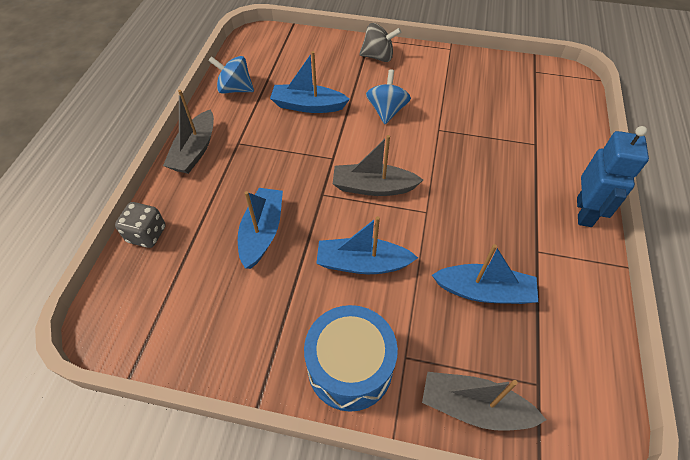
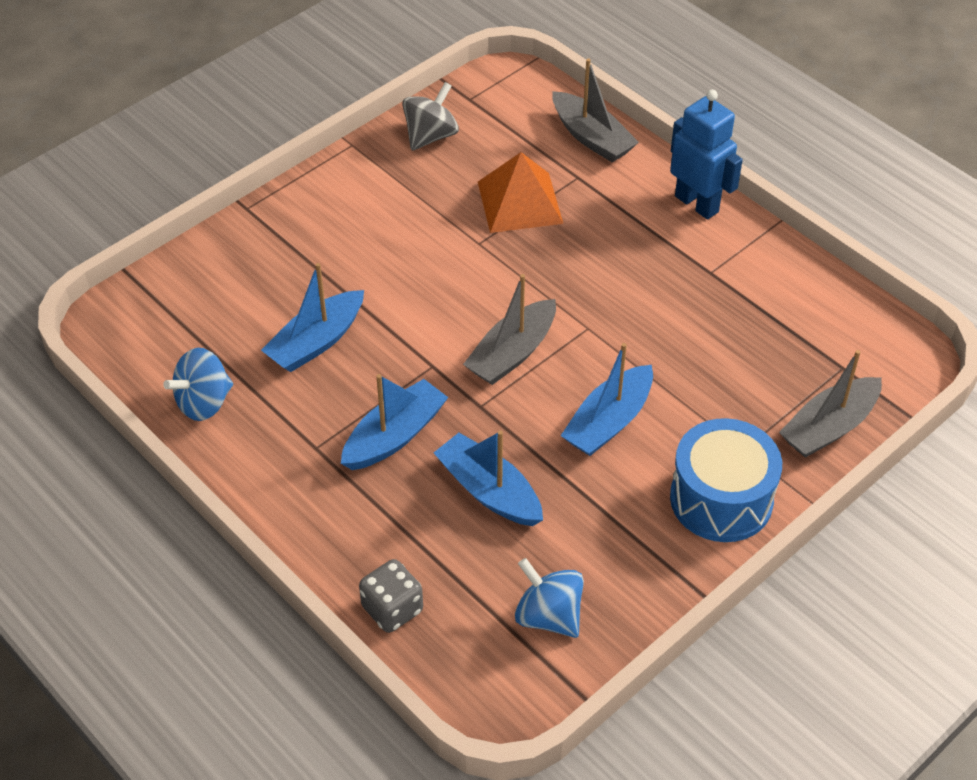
camera: 55 degrees left, 5 degrees down
(195, 150) = (287, 499): grey boat -> grey boat (592, 137)
(378, 57) = (294, 221): grey spinning top -> grey spinning top (430, 136)
(386, 111) = (402, 271): blue spinning top -> blue spinning top (548, 616)
(484, 291) = (721, 343): blue boat -> blue boat (394, 436)
(487, 130) = (520, 202): none -> orange pyramid

